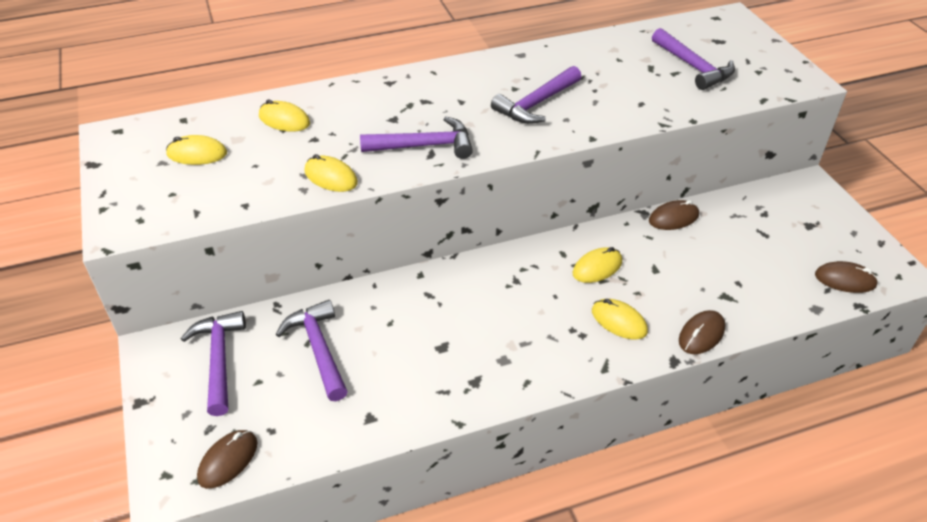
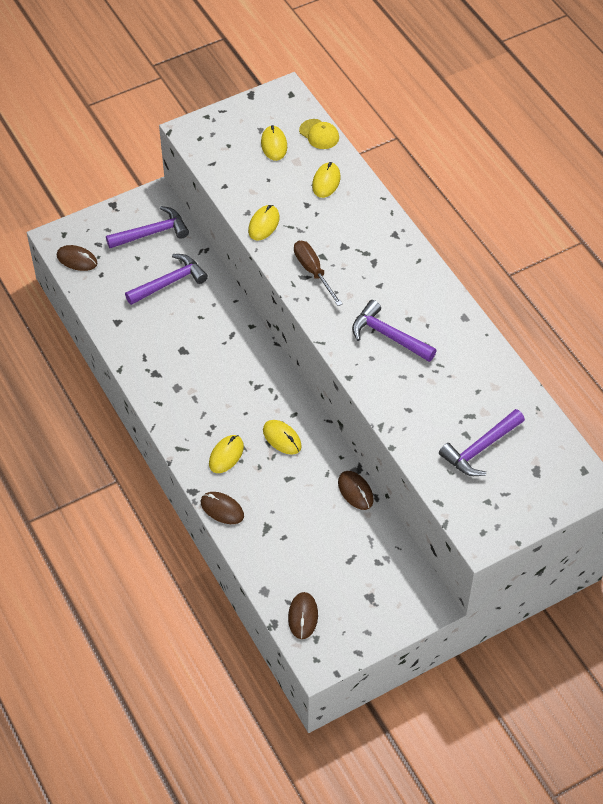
camera: 80 degrees right, 10 degrees up
(203, 116) = (319, 134): none -> yellow cap
(425, 146) = (313, 271): purple hammer -> brown screwdriver

